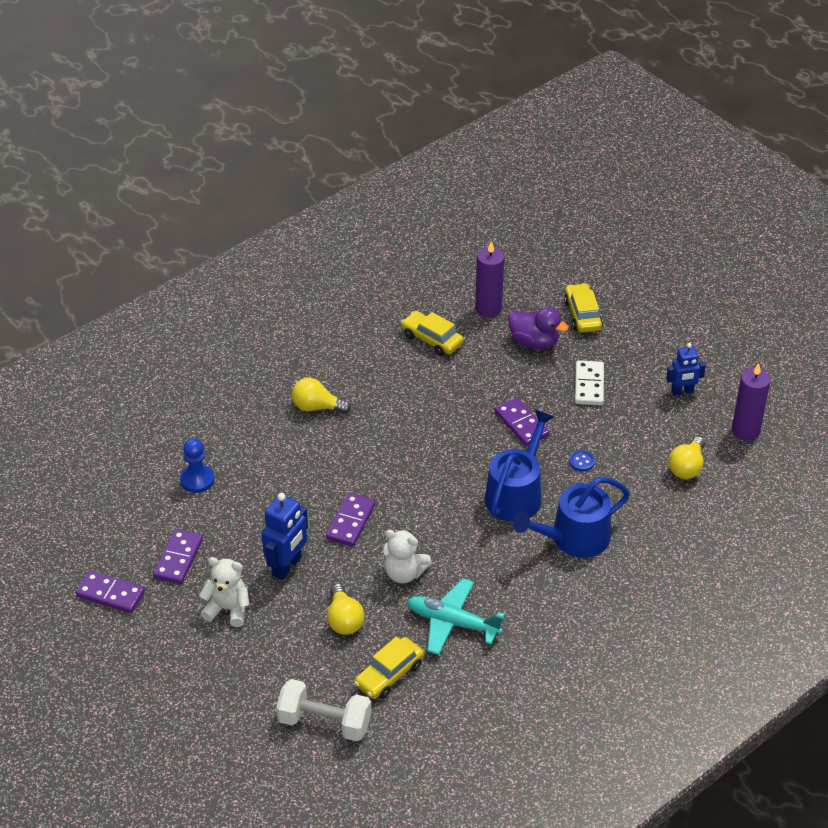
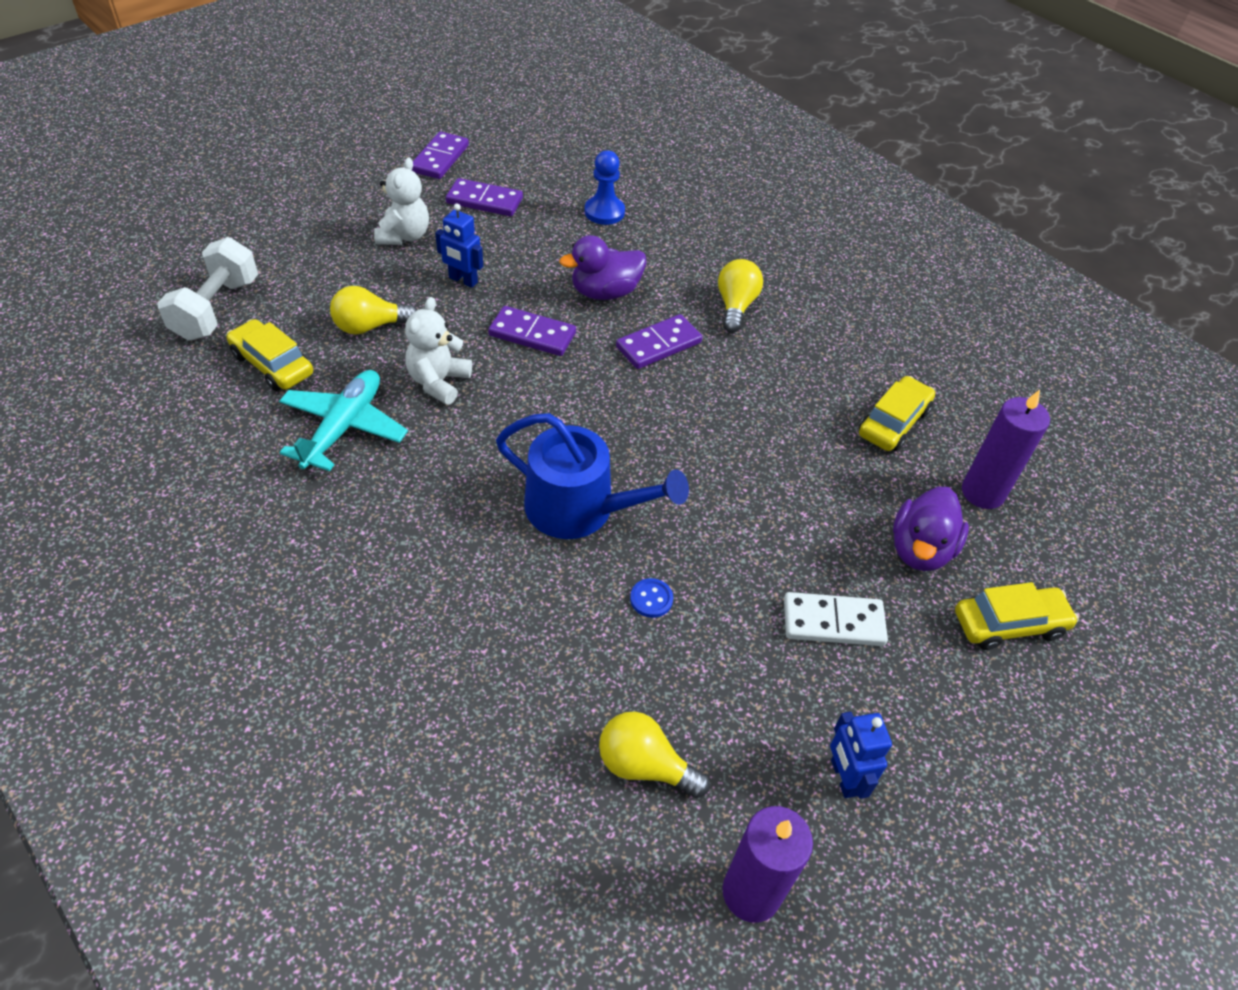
camera: 85 degrees right, 5 degrees up
(287, 566) = (463, 280): blue robot -> blue robot, size x0.66
(301, 480) = (605, 292): none -> purple duck
(521, 424) = (729, 522): purple domino -> purple domino (658, 345)
(574, 538) = (485, 577): blue watering can -> none

